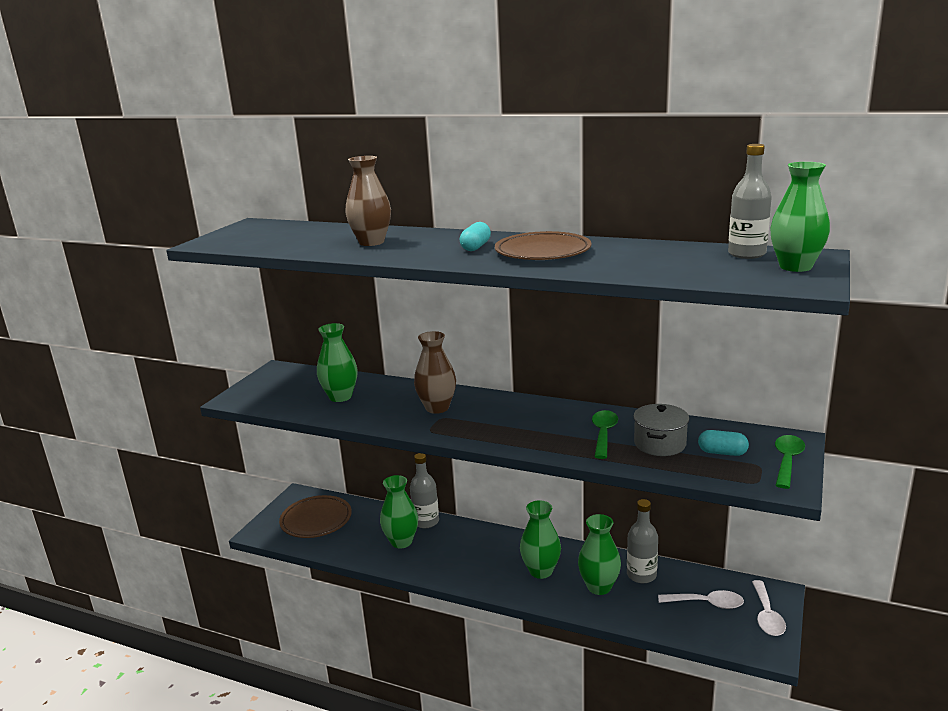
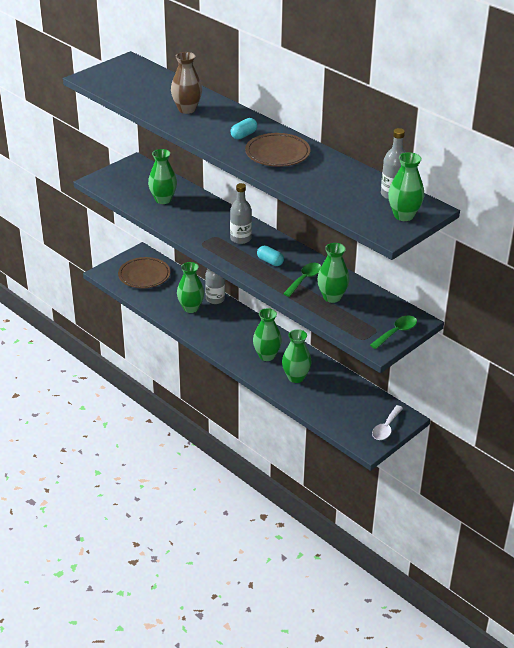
camera: 20 degrees right, 15 degrees up
(437, 408) = (217, 227): brown vase -> none
(641, 575) = (329, 379): grey bottle -> grey bottle (240, 238)
(660, 444) = (332, 297): grey pot -> green vase
(707, 603) = (355, 409): white spoon -> none
(722, 452) = (363, 315): turquoise capsule -> turquoise capsule (270, 261)

